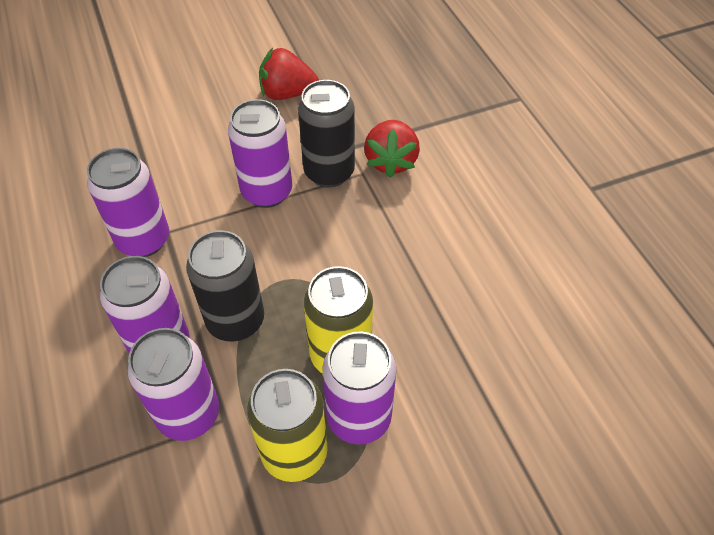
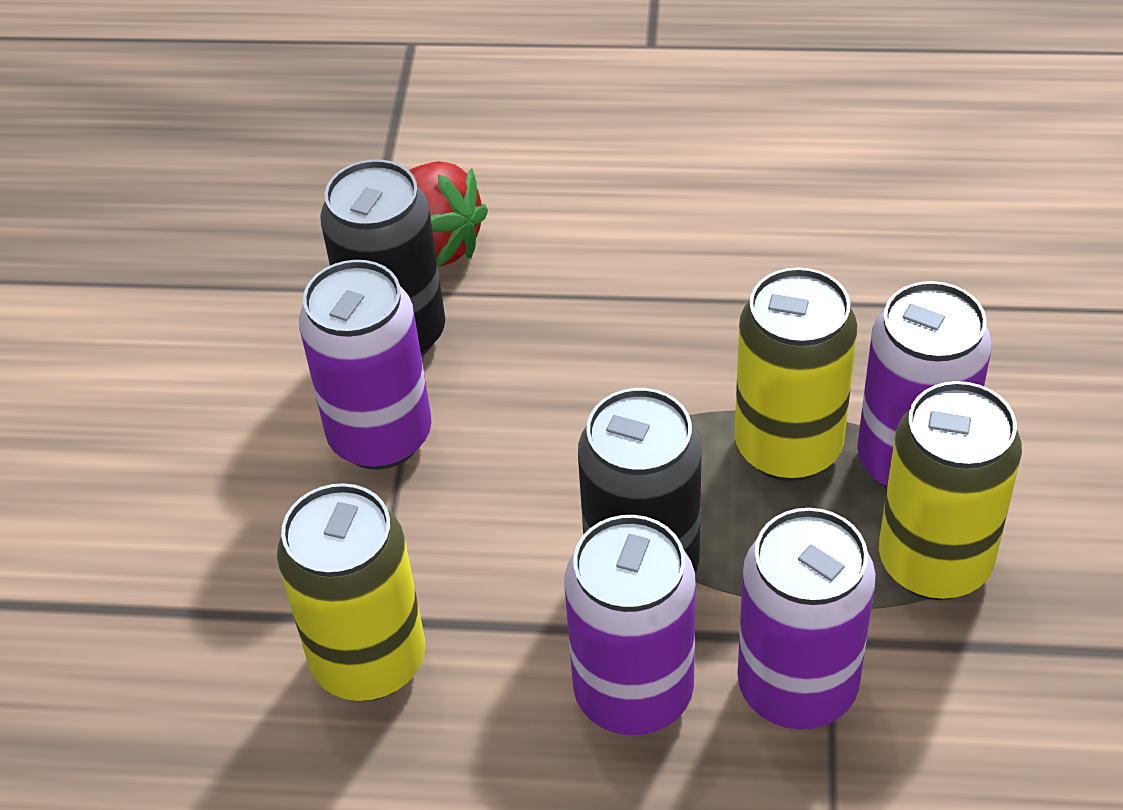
camera: 60 degrees left, 5 degrees down
(143, 240) = (369, 660): purple can -> yellow can
(287, 93) = (153, 330): red strawberry -> none

